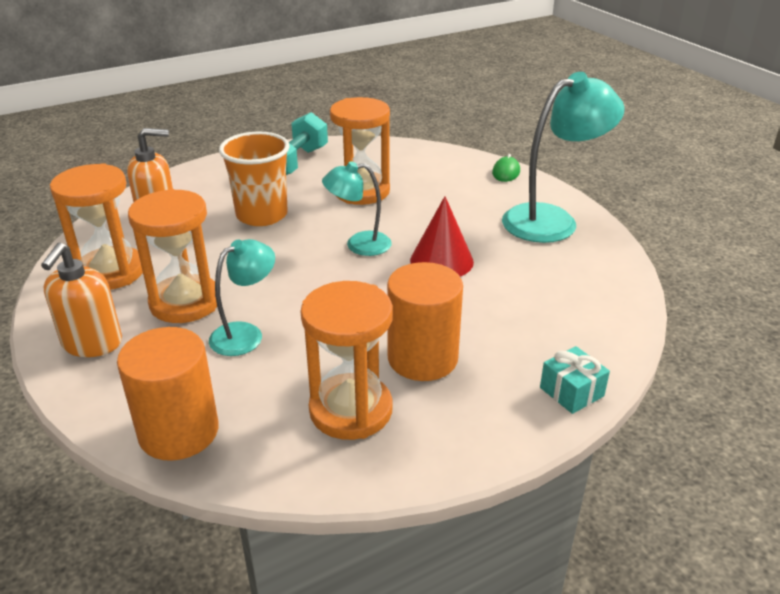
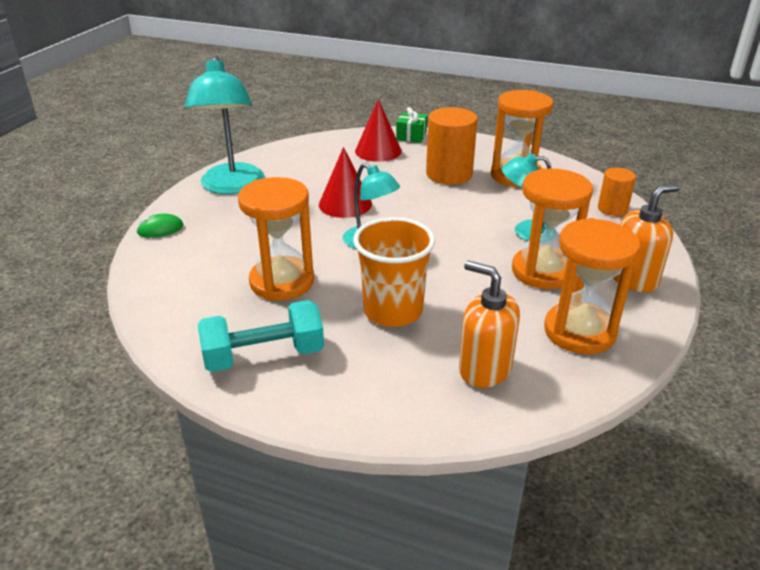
camera: 130 degrees left, 0 degrees up
(179, 431) = (612, 208): orange cylinder -> orange cylinder, size x0.58
(549, 339) = (378, 151): none -> red cone
(552, 220) = (232, 186): turquoise lamp -> turquoise lamp turned 120 degrees counterclockwise
(571, 392) = (411, 136): turquoise gift -> green gift

